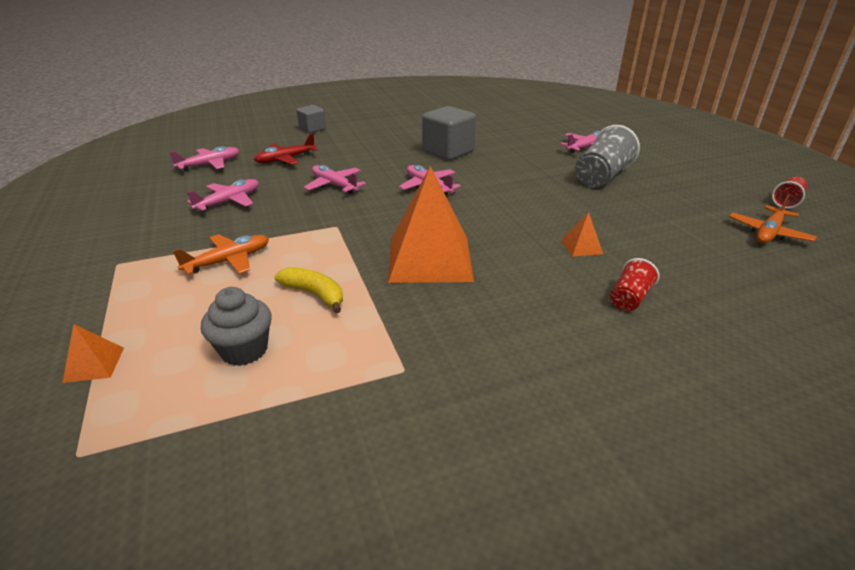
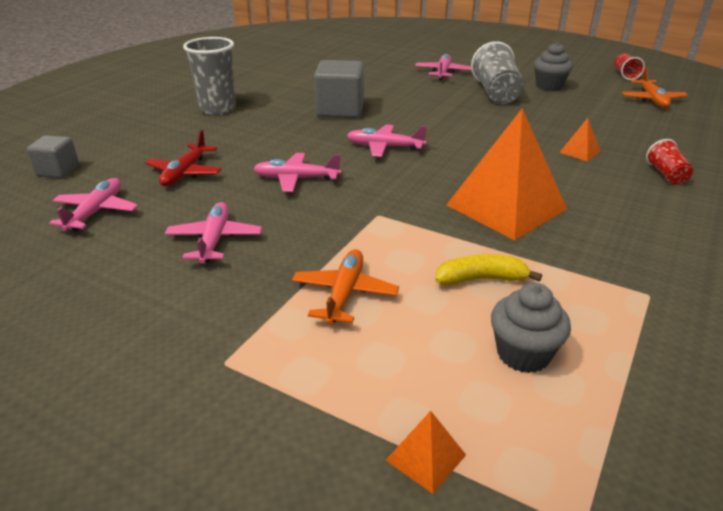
camera: 40 degrees left, 0 degrees up
(312, 129) = (147, 130): grey cube -> grey cube (58, 171)
(373, 128) = (218, 109): none -> grey cup
(669, 186) = (549, 86): none -> grey cupcake

